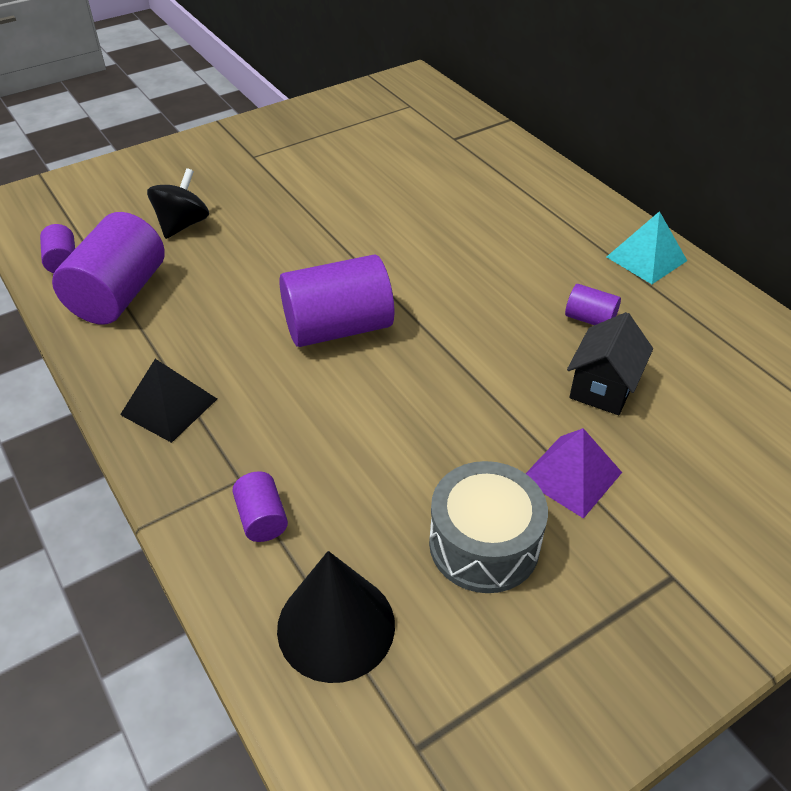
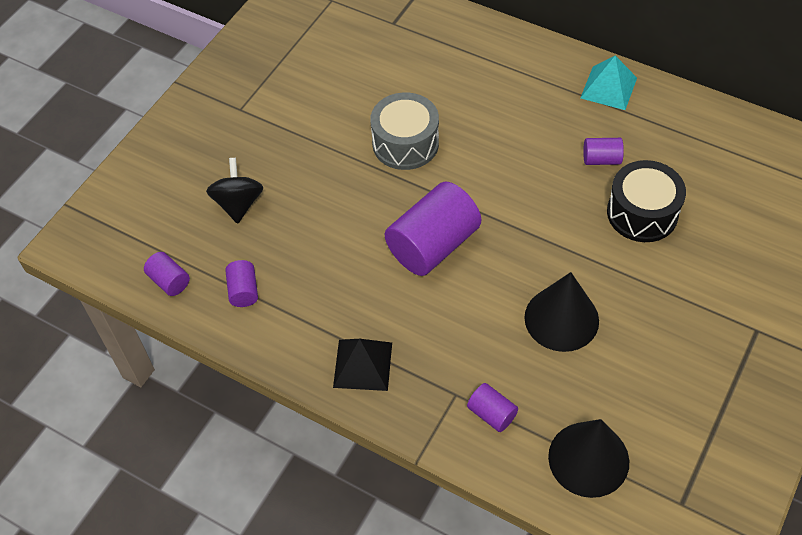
camera: 25 degrees left, 10 degrees up
(118, 295) = (243, 291): purple cylinder -> purple cylinder, size x0.47
(423, 455) = (561, 319): none -> black cone
(484, 544) = (639, 362): grey drum -> grey drum (405, 143)
(571, 475) = (661, 289): purple pyramid -> none
(602, 387) = (642, 213): black house -> black drum

